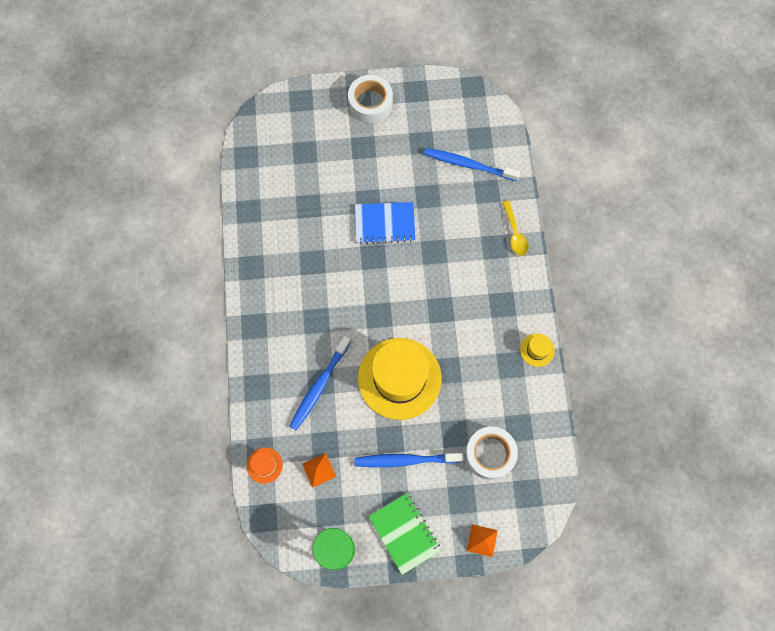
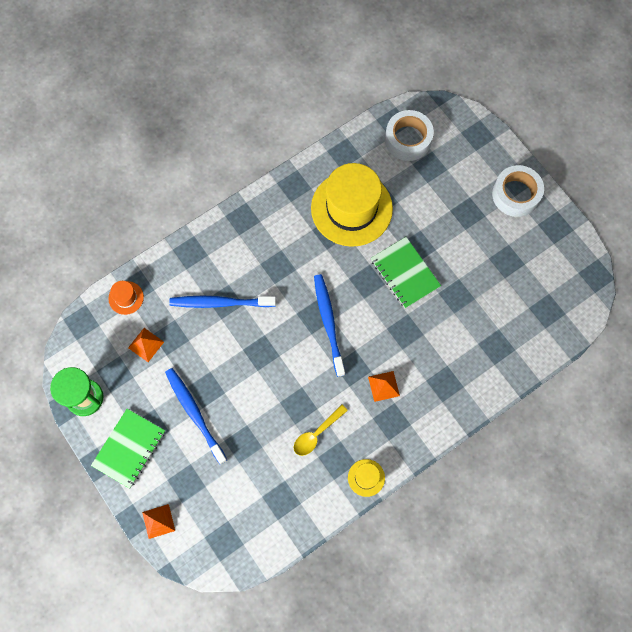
camera: 60 degrees right, 0 degrees up
(385, 223) = (405, 273): blue notebook -> green notebook
(399, 378) = (266, 367): yellow hat -> yellow hat (351, 208)
(468, 164) = (512, 315): blue toothbrush -> blue toothbrush (328, 322)
(469, 294) = (383, 386): none -> orange pyramid
(490, 454) = (241, 486): white tape -> white tape (408, 139)
(515, 233) = (470, 395): yellow spoon -> yellow spoon (316, 434)

